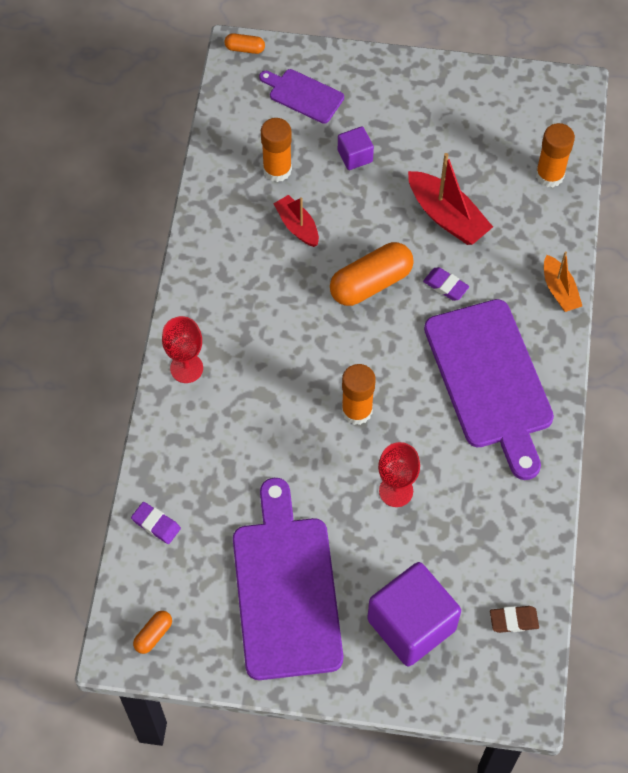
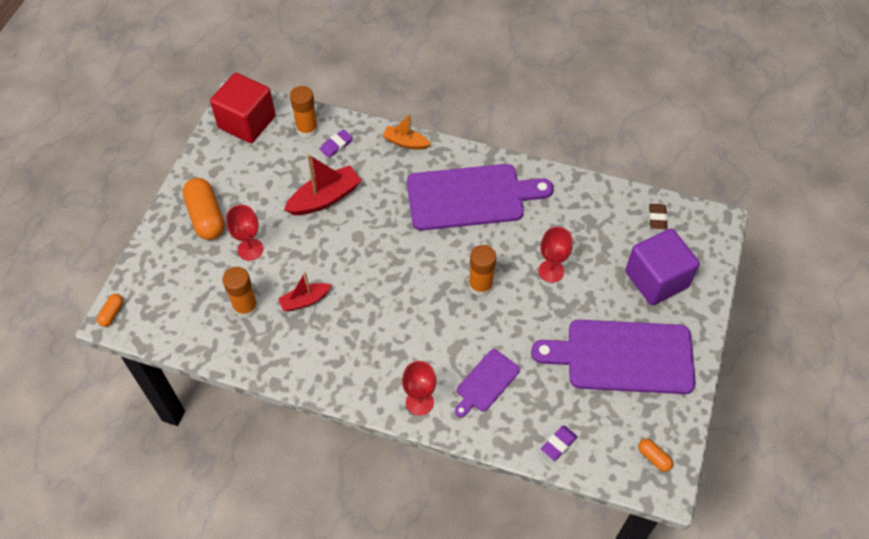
camera: 80 degrees left, 5 degrees down
(303, 95) = (177, 276): purple cutting board -> purple cutting board (486, 382)
(355, 156) = (250, 249): purple cube -> red goblet
(371, 283) = (371, 258): orange capsule -> orange capsule (206, 217)
(445, 286) = (385, 210): purple eraser -> purple eraser (336, 145)
(542, 108) = (247, 122): none -> red cube
(559, 290) = (405, 142): orange boat -> orange boat turned 150 degrees counterclockwise

